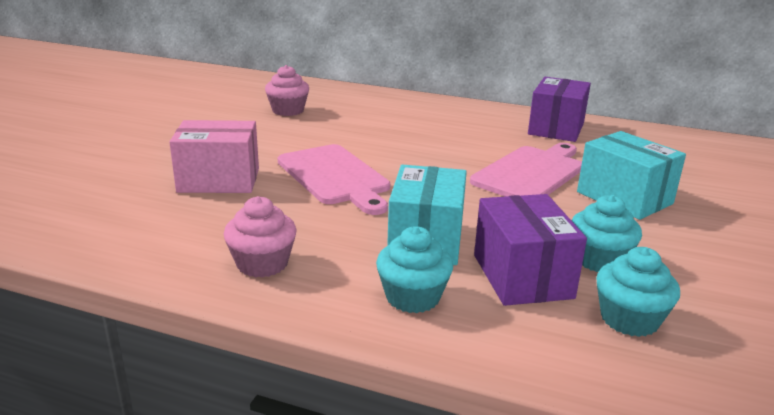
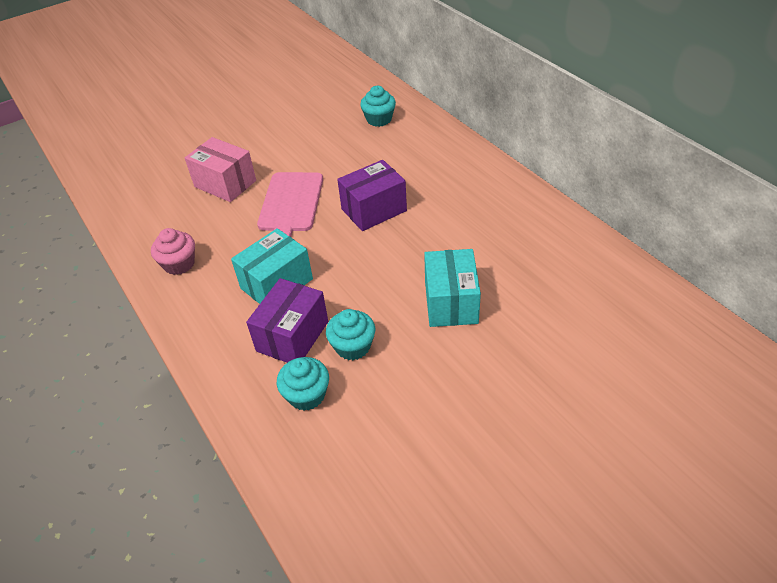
camera: 40 degrees right, 20 degrees up
(288, 110) = (337, 121): pink cupcake -> none
(412, 297) = (220, 322): turquoise cupcake -> turquoise cupcake (379, 119)
(531, 173) = (420, 250): pink cutting board -> none
(556, 128) = (510, 207): purple box -> purple box (374, 210)

